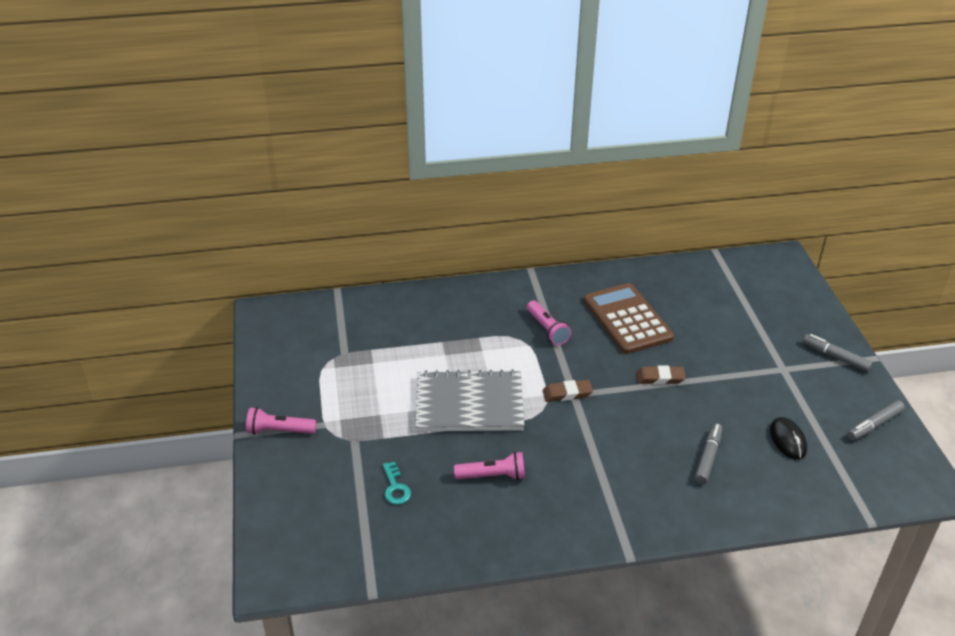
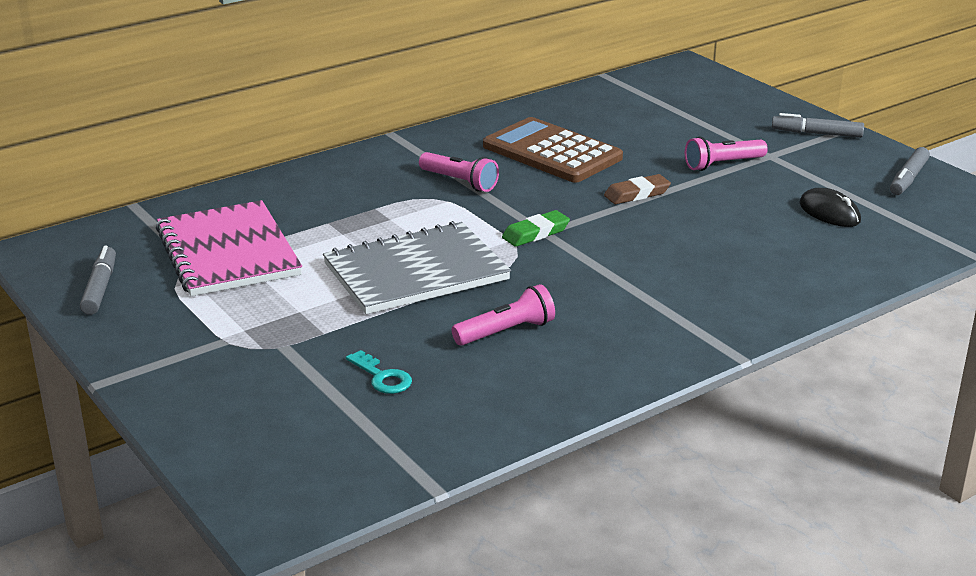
camera: 25 degrees left, 10 degrees down
(279, 430) = (160, 364): pink flashlight -> pink flashlight (722, 164)
(368, 349) = (228, 252): none -> pink notebook
(567, 393) = (535, 233): brown eraser -> green eraser
(708, 457) = (755, 249): grey marker -> grey marker (100, 288)

